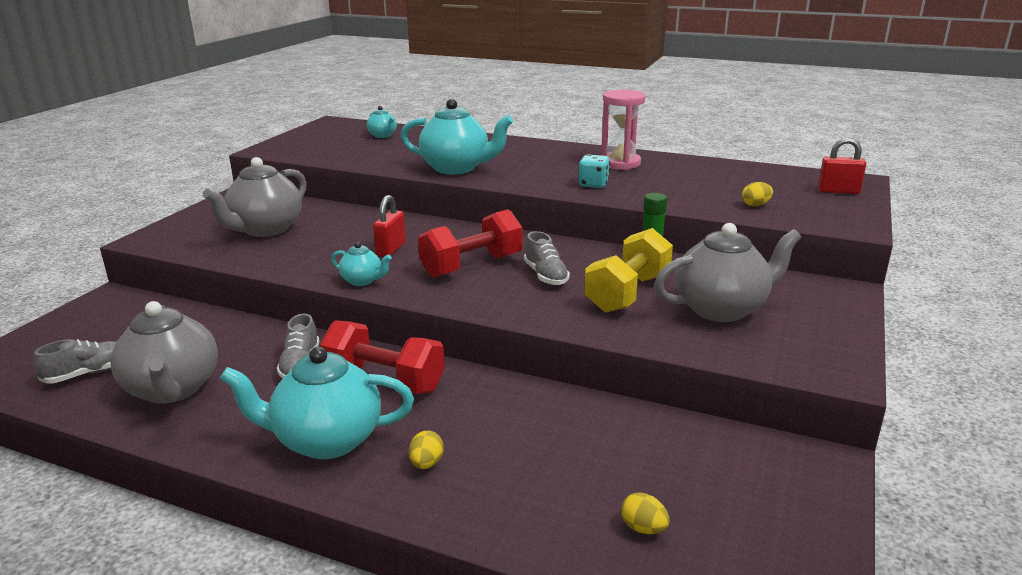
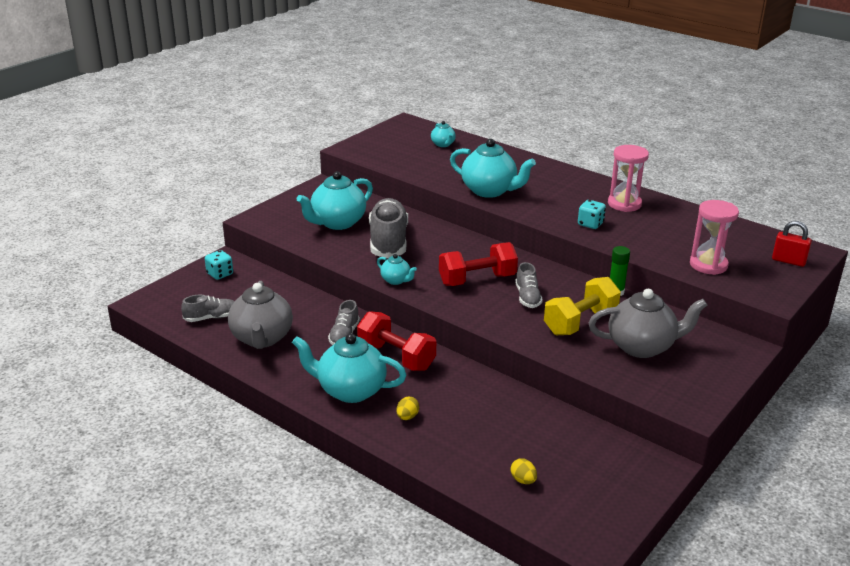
camera: 15 degrees right, 5 degrees up
(101, 316) = (220, 274): none -> turquoise dice
(265, 229) = (337, 223): grey teapot -> turquoise teapot
(339, 240) = (388, 241): none -> grey shoe
(391, 249) = (423, 255): red padlock -> none
(755, 205) = (708, 265): yellow egg -> pink hourglass

